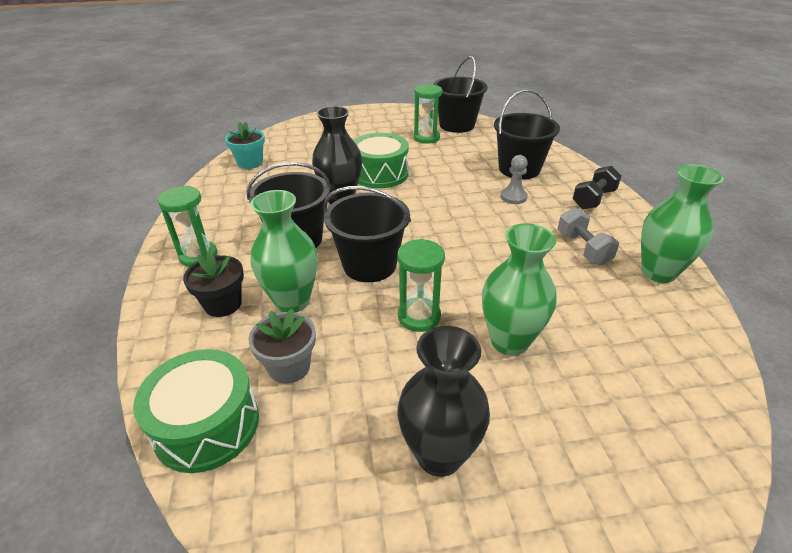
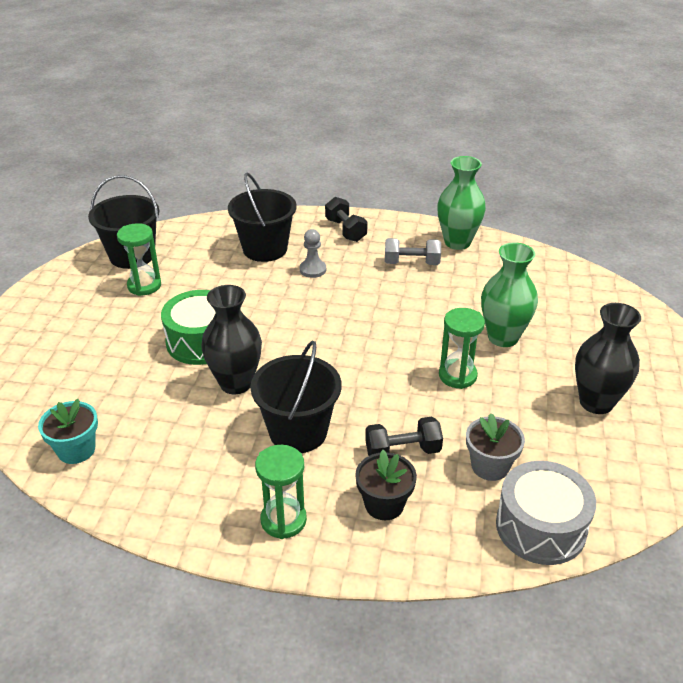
camera: 70 degrees left, 0 degrees up
(207, 425) = (540, 527): green drum -> grey drum
(292, 301) = (402, 451): green vase -> black dumbbell
(369, 265) = (371, 388): black bucket -> none

